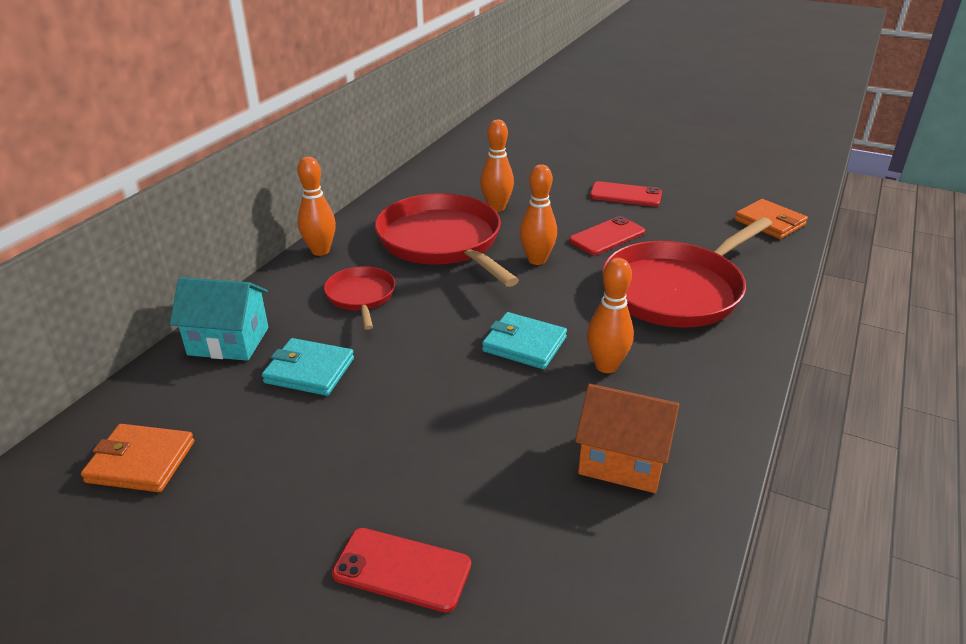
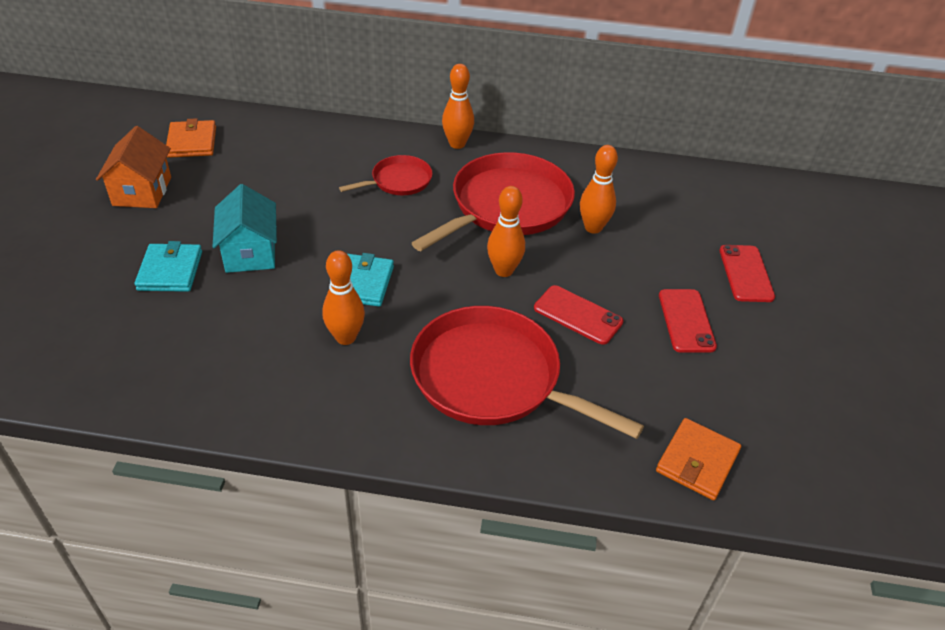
camera: 70 degrees right, 10 degrees up
(228, 341) = (319, 137): turquoise house -> turquoise house (250, 252)
(309, 370) = (295, 181): turquoise wallet -> turquoise wallet (170, 271)
(402, 569) = (112, 266): red phone -> red phone (746, 273)
(622, 460) = (226, 359): orange house -> orange house (142, 191)

